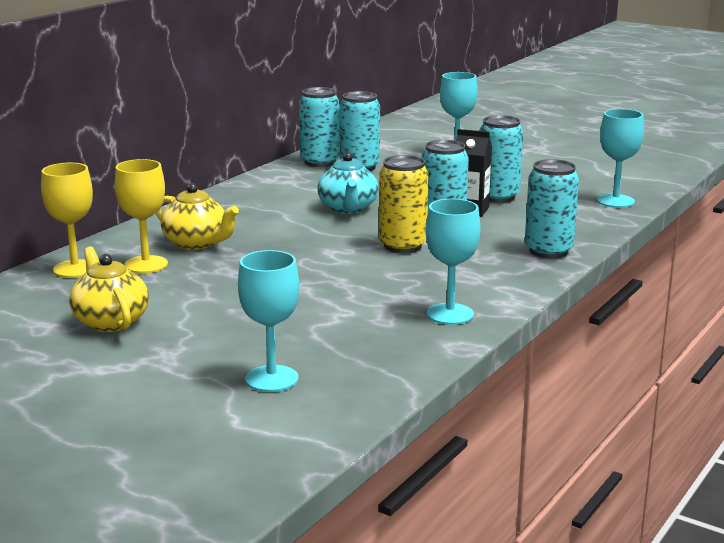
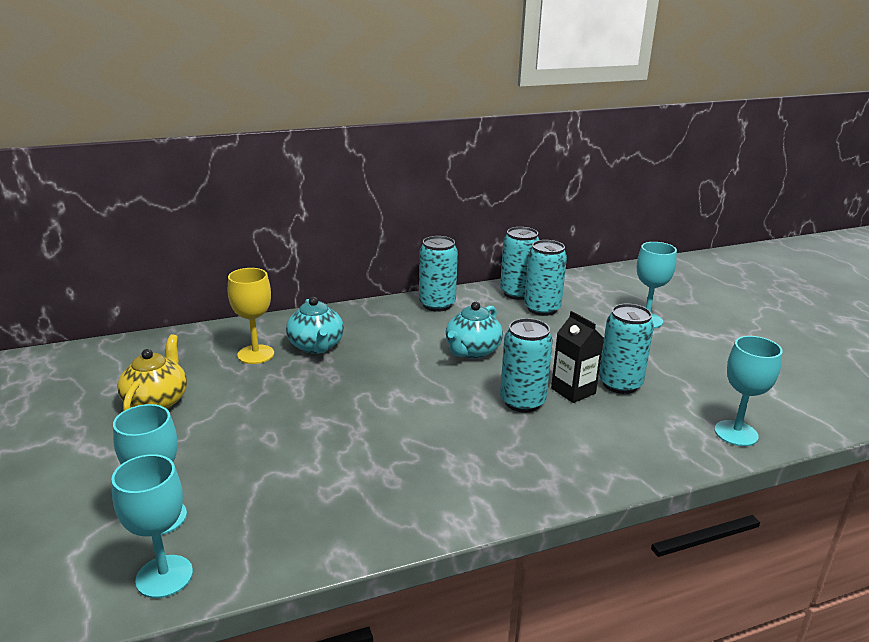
camera: 35 degrees right, 5 degrees up
(75, 269) = (210, 340): yellow goblet -> none
(197, 243) = (316, 346): yellow teapot -> turquoise teapot
(402, 246) = (459, 410): yellow can -> none
(450, 314) = (388, 512): turquoise goblet -> turquoise goblet (164, 576)
(548, 251) = (581, 472): turquoise can -> turquoise can (437, 304)

